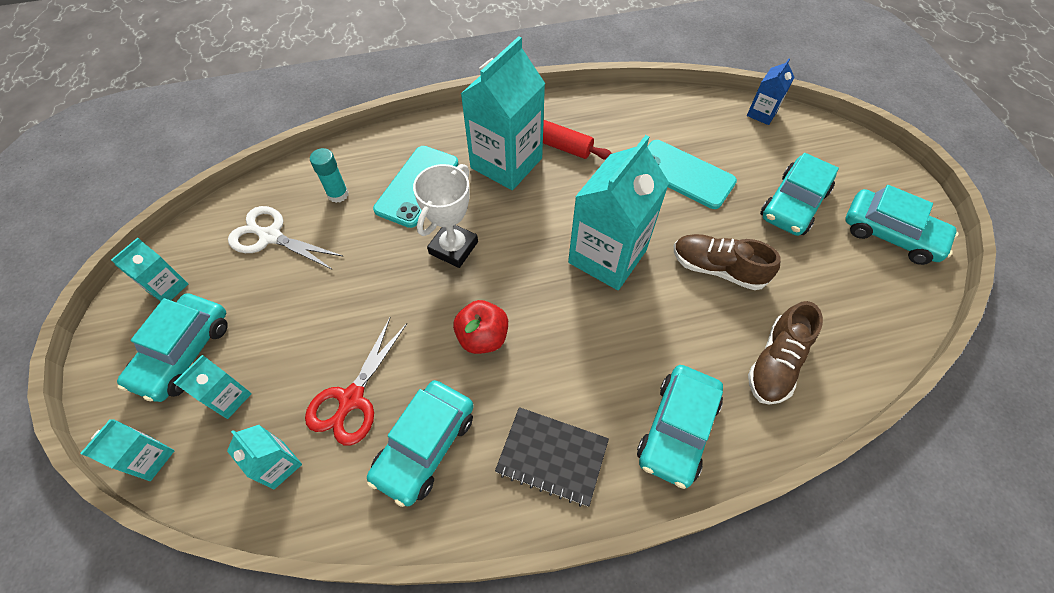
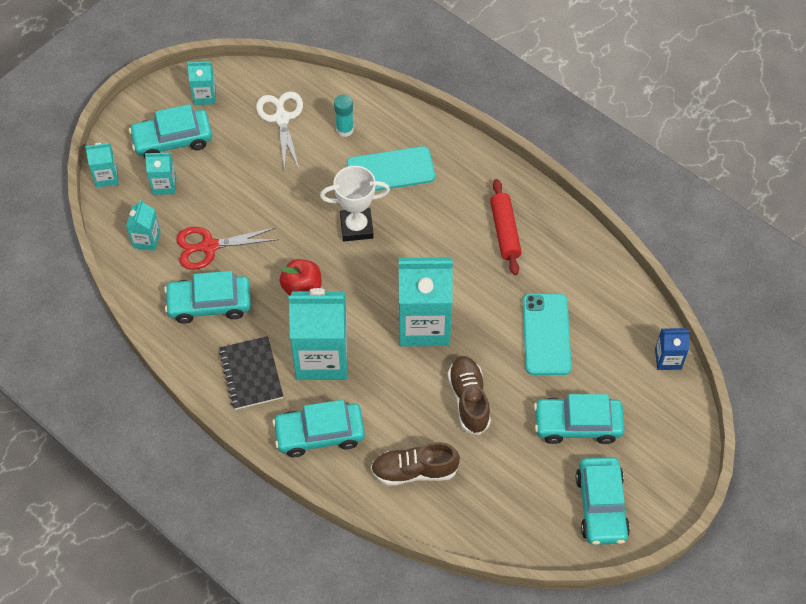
camera: 55 degrees right, 0 degrees up
(506, 163) = (458, 211): turquoise carton -> turquoise carton (322, 357)

